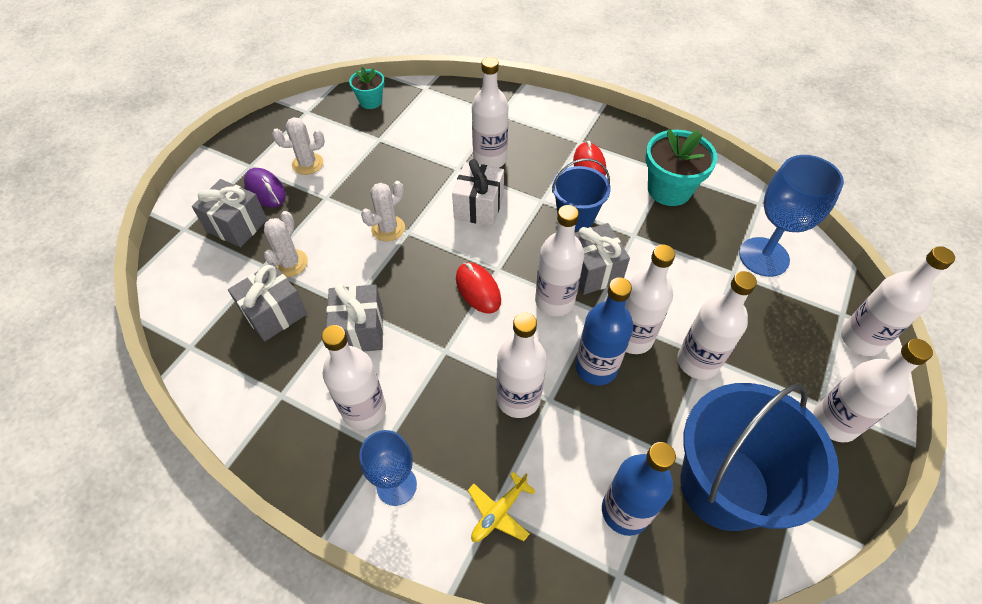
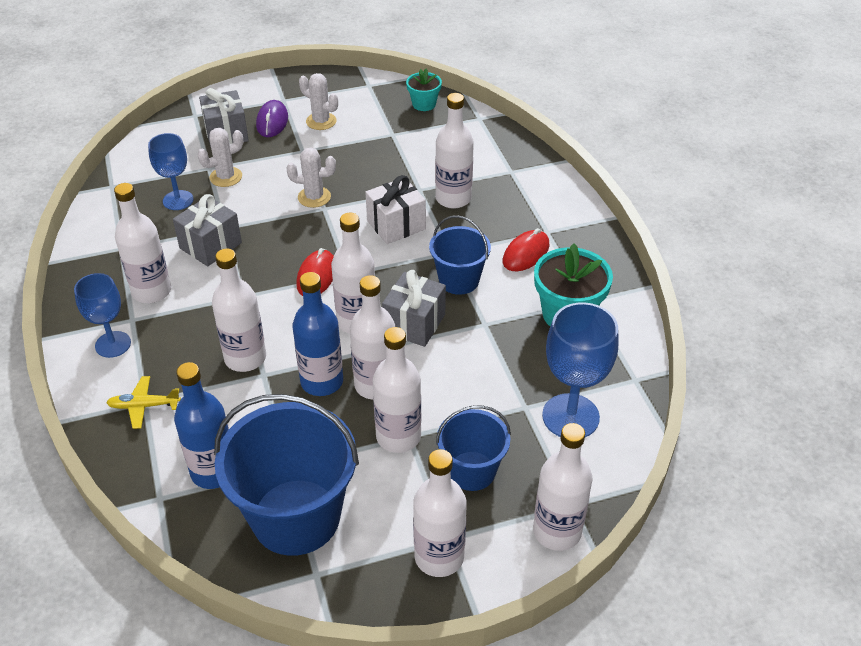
camera: 45 degrees right, 10 degrees down
(274, 313) = (178, 200): grey gift -> blue goblet
(768, 344) = (471, 471): none -> blue bucket

